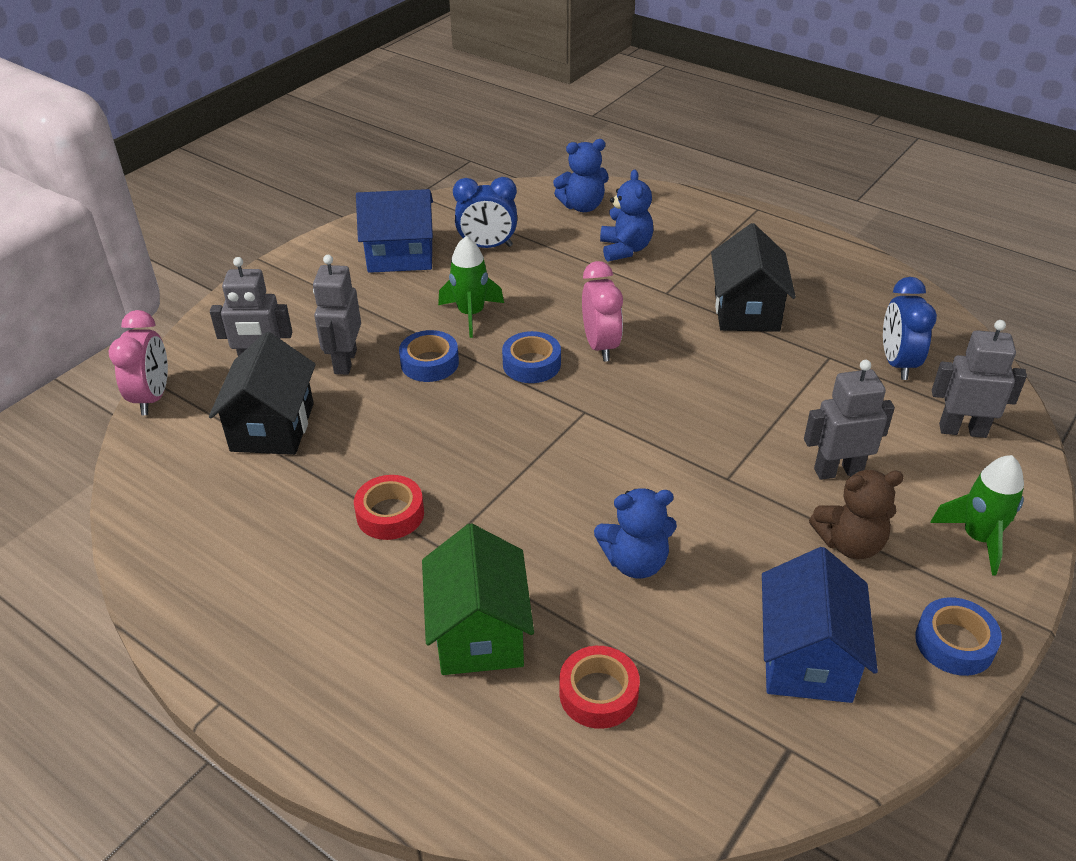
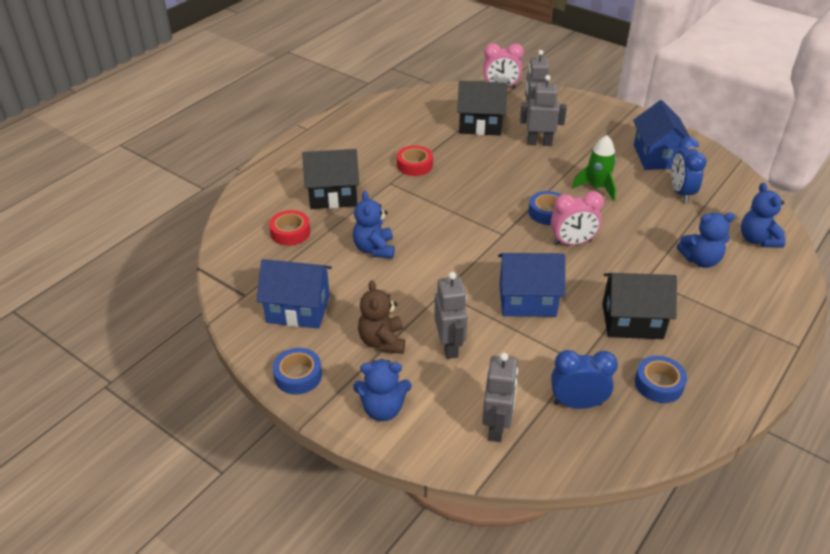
camera: 90 degrees right, 0 degrees up
(429, 363) = (542, 173): blue tape -> blue tape (658, 384)
(479, 633) = (333, 195): green house -> black house
(727, 394) = (527, 300): none -> blue house
(978, 538) = (383, 409): green rocket -> blue teddy bear

